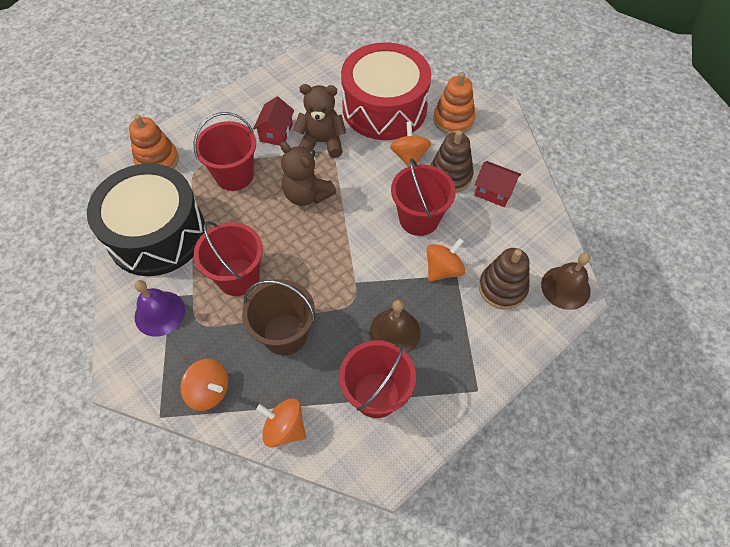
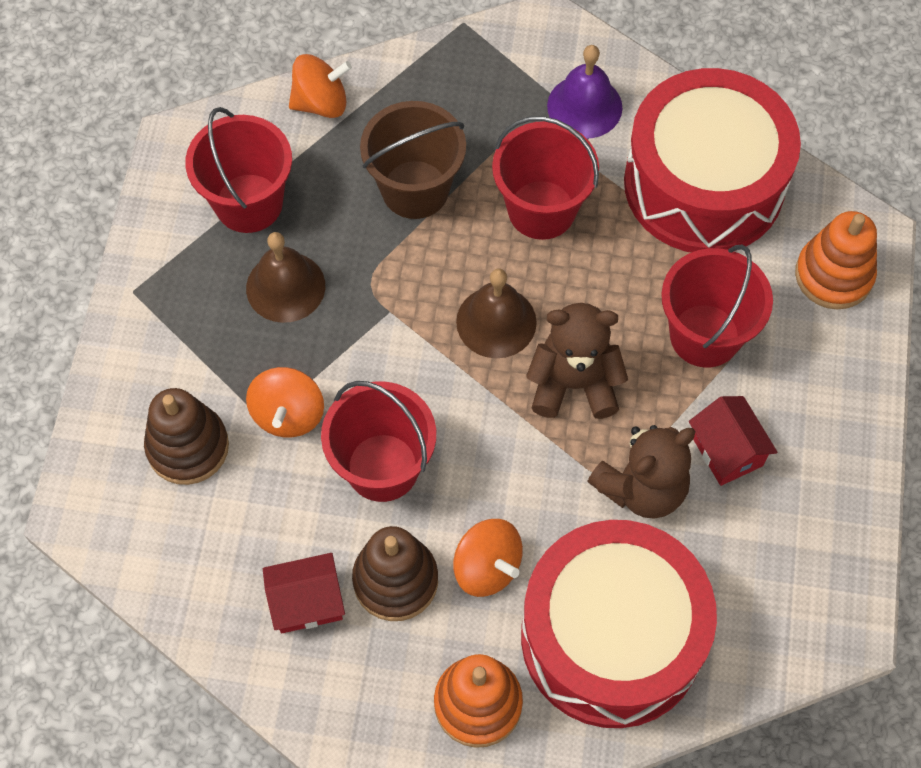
camera: 140 degrees right, 5 degrees up
(156, 234) = (704, 184): black drum -> red drum
(209, 391) = (438, 78): orange spinning top -> none
(565, 287) = (99, 513): brown bell -> brown bell (496, 322)

